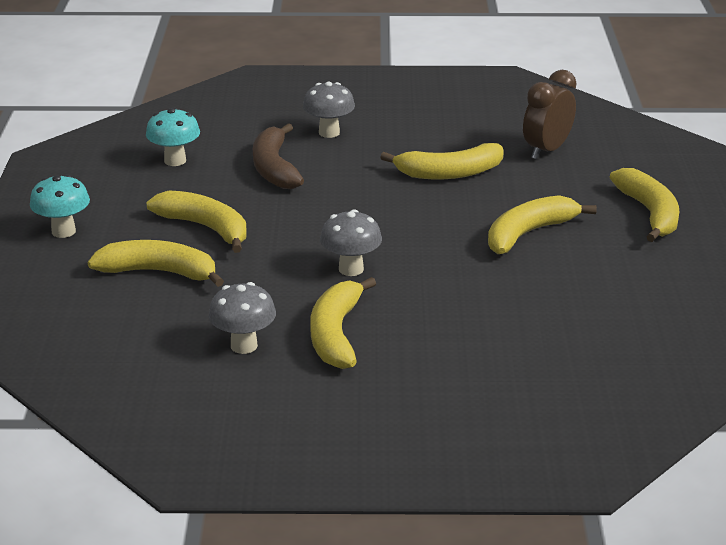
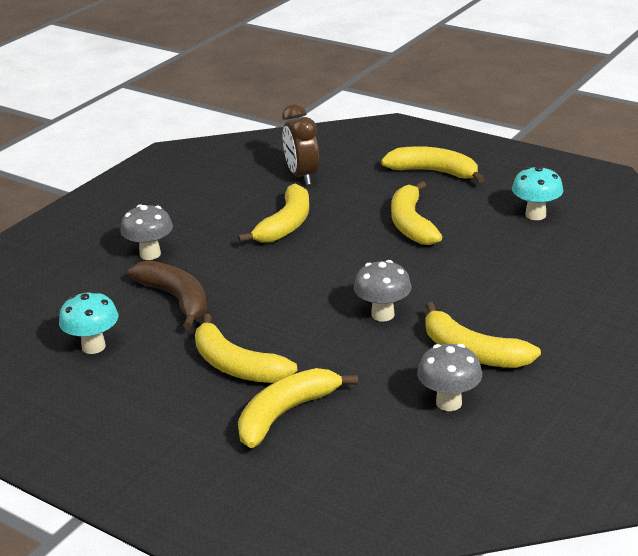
camera: 55 degrees left, 0 degrees up
(63, 231) = (147, 451): turquoise mushroom -> turquoise mushroom (535, 215)
(205, 228) = (236, 366): yellow banana -> yellow banana turned 120 degrees counterclockwise
(274, 168) = (176, 299): brown banana -> brown banana turned 150 degrees counterclockwise

